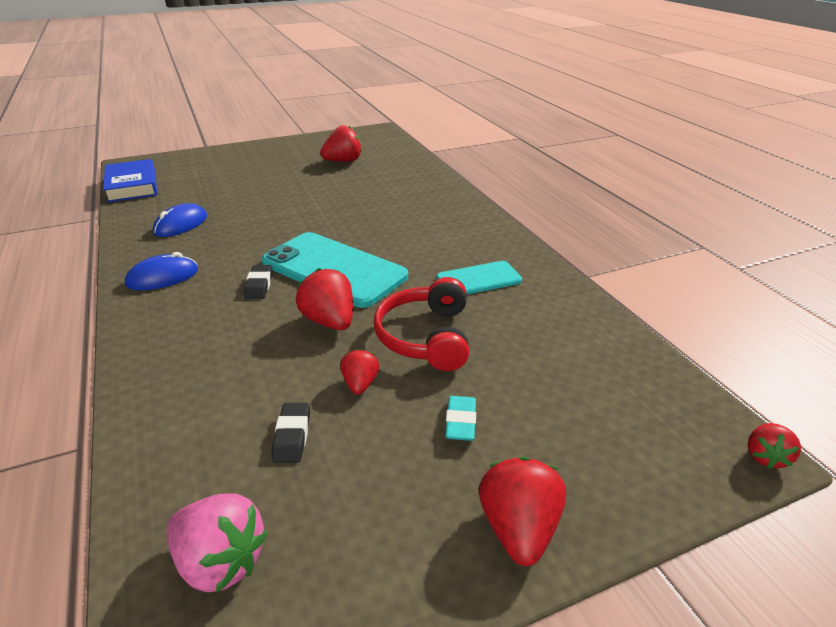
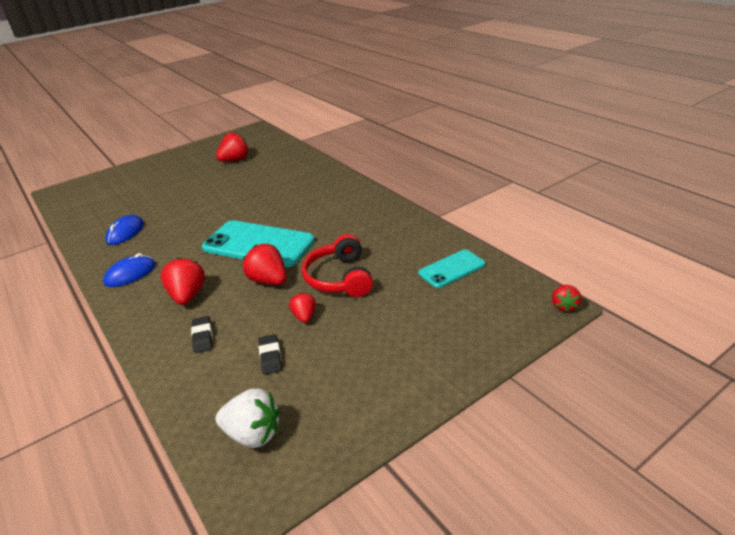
camera: 10 degrees left, 0 degrees up
(132, 186) = (69, 209): blue book -> none
(220, 561) = (253, 434): pink strawberry -> white strawberry
(259, 285) = (207, 266): black eraser -> black eraser (202, 337)
(460, 422) = (377, 325): turquoise eraser -> none
(478, 279) = (364, 232): turquoise phone -> turquoise phone (452, 269)
(518, 529) = (428, 376): red strawberry -> red strawberry (187, 296)

